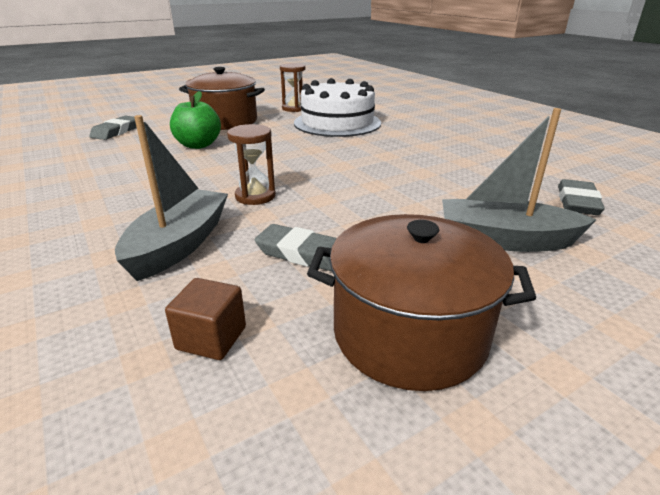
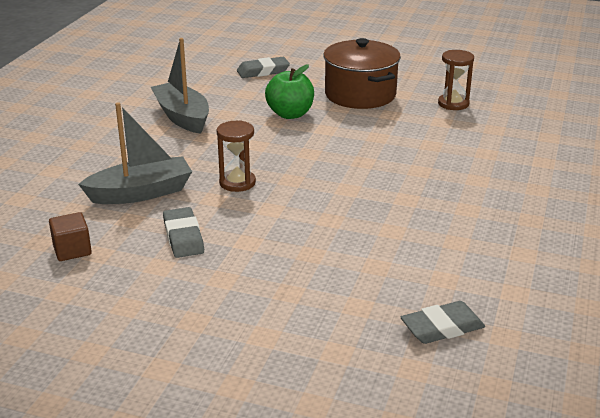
camera: 50 degrees right, 0 degrees up
(337, 123) = (451, 141): white cake -> none
(409, 334) = (141, 307): brown pot -> none
(504, 240) = (308, 308): grey boat -> grey boat (182, 117)

